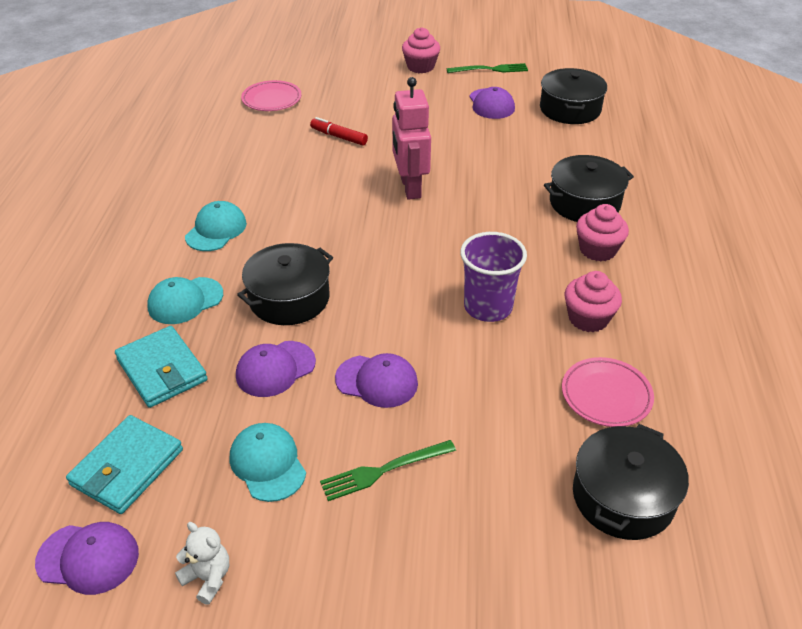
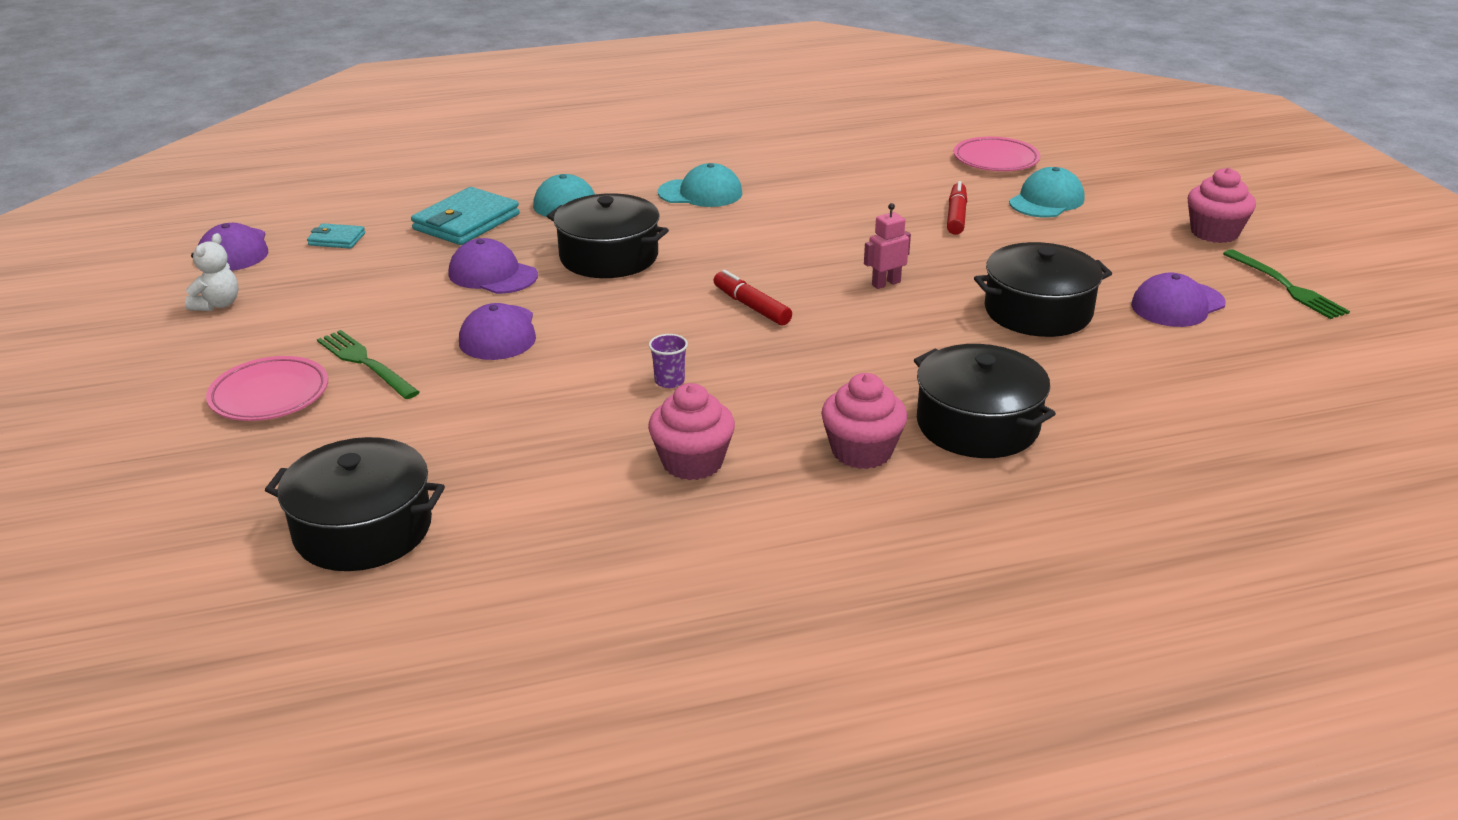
camera: 70 degrees right, 10 degrees down
(127, 467) = (337, 239): turquoise wallet -> turquoise wallet, size x0.52
(267, 463) = (358, 300): turquoise cap -> turquoise cap (1046, 201)
(407, 248) = (751, 306): none -> red marker
(410, 188) = (886, 283): pink robot -> pink robot, size x0.49
(488, 307) = (669, 381): purple cup -> purple cup, size x0.43
(570, 109) = (1252, 375): black pot -> black pot (1038, 311)
(606, 395) = (540, 496): pink plate -> pink plate (269, 395)

